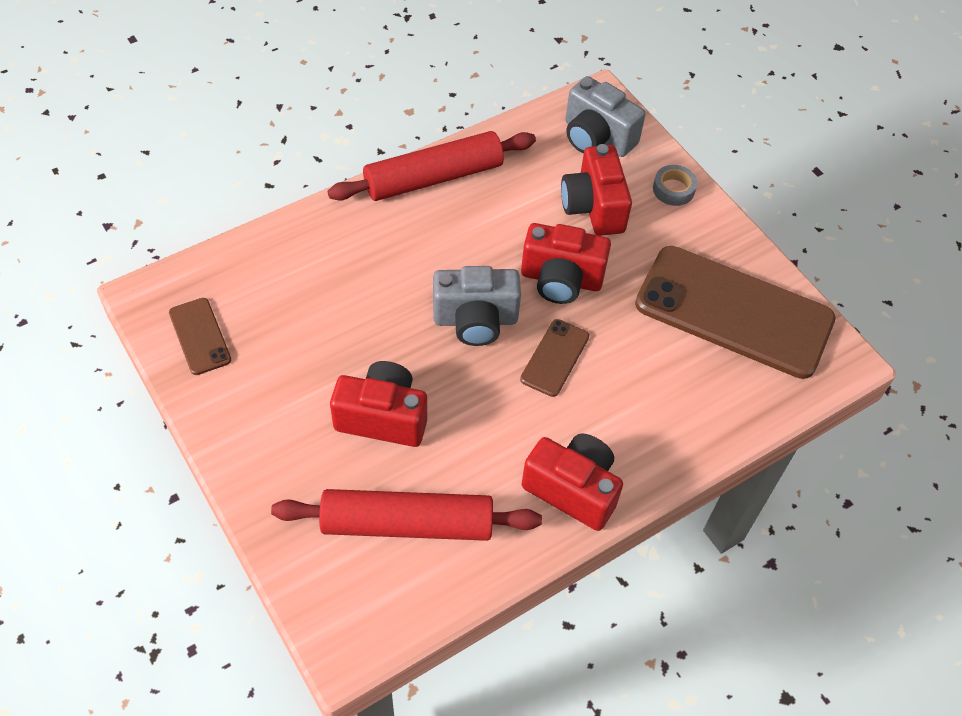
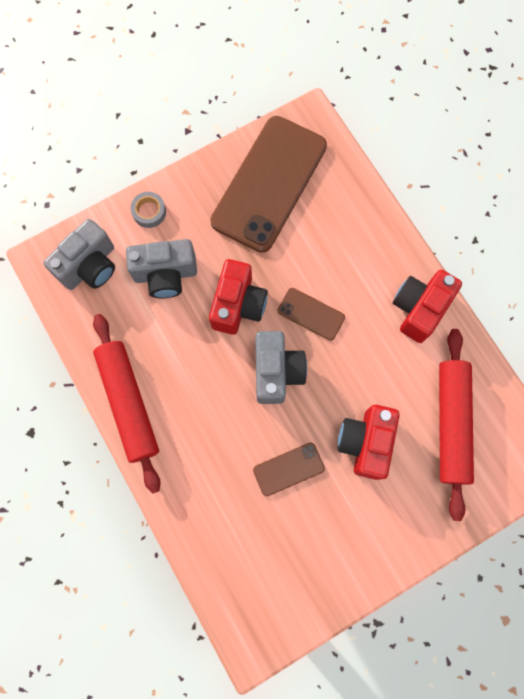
camera: 85 degrees left, 20 degrees up
(199, 336) = (293, 595): brown phone -> brown phone (288, 469)
(594, 207) = (165, 274): red camera -> grey camera

